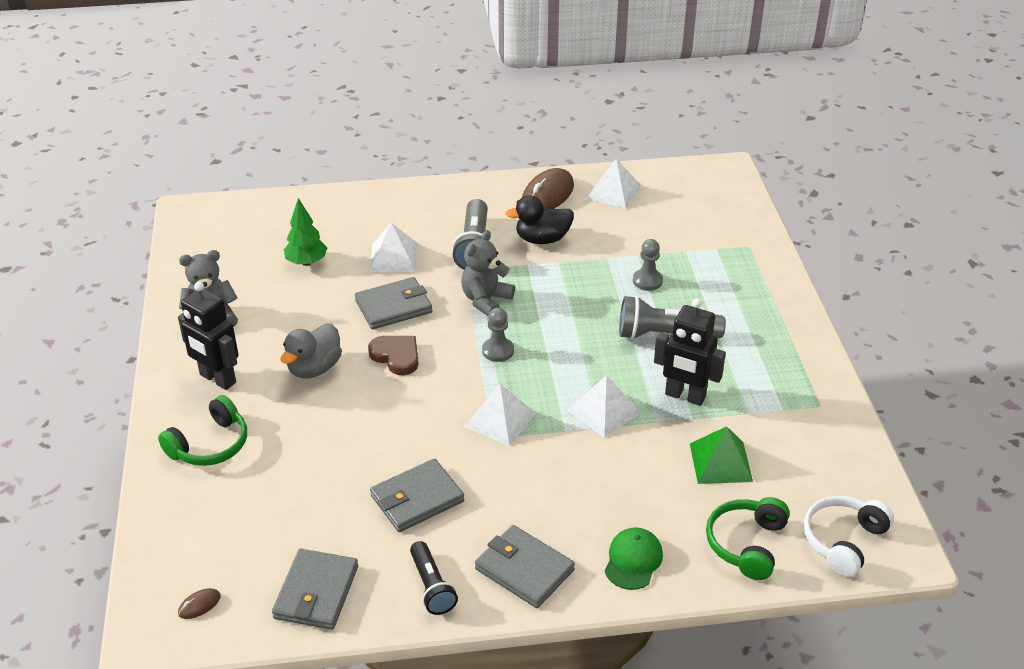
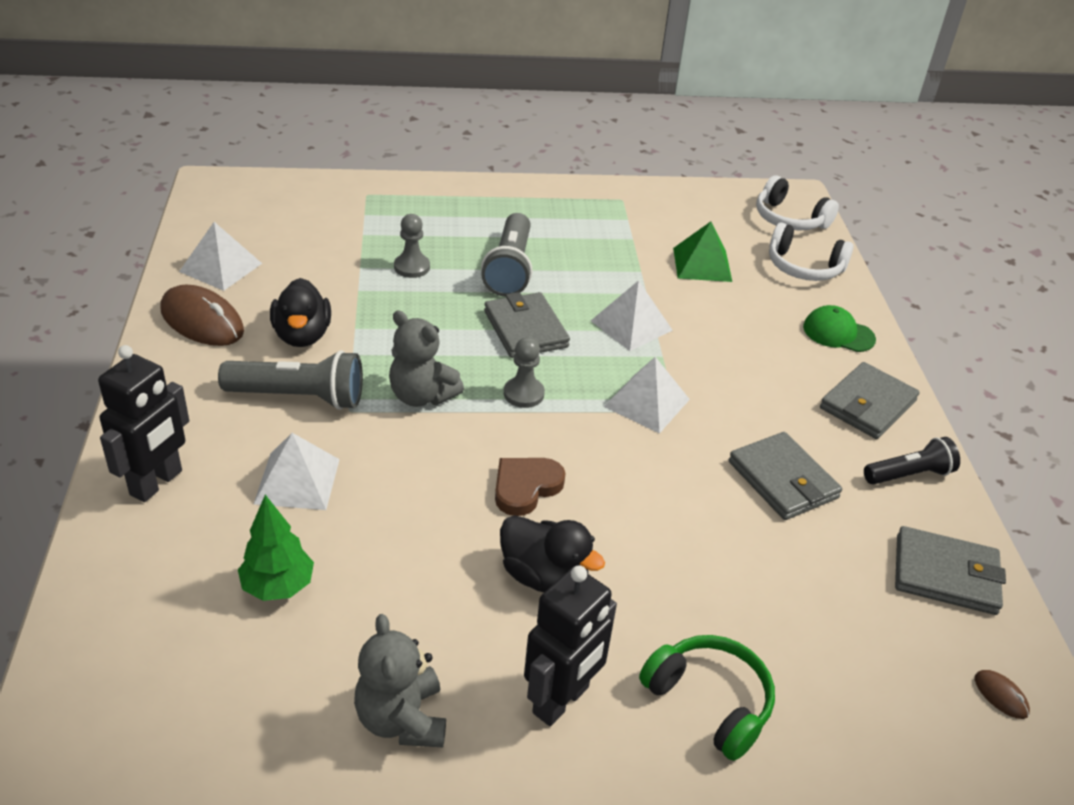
camera: 90 degrees left, 0 degrees up
(314, 368) = (544, 576): grey duck -> black duck
(393, 307) = (417, 486): grey wallet -> grey wallet (525, 329)
(685, 396) = (608, 271): black robot -> black robot (157, 483)
(747, 544) = (804, 267): green headphones -> white headphones

